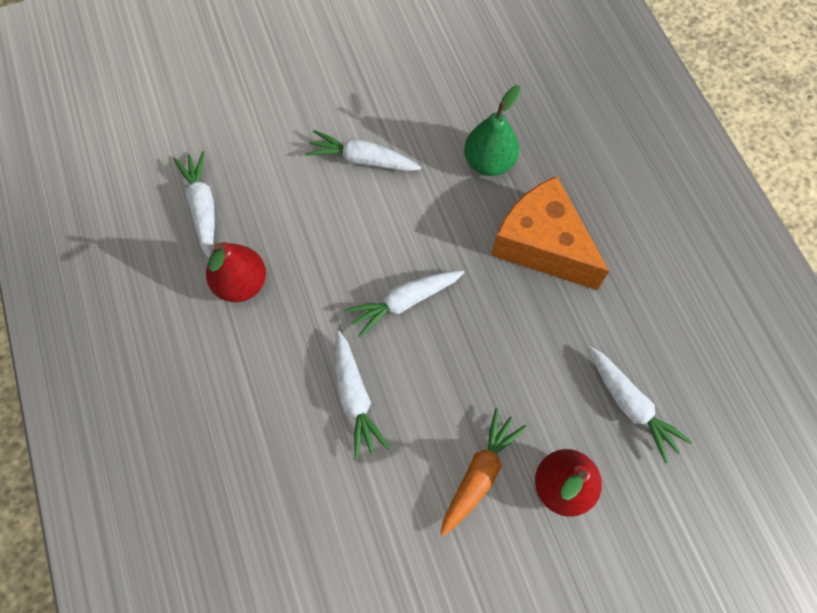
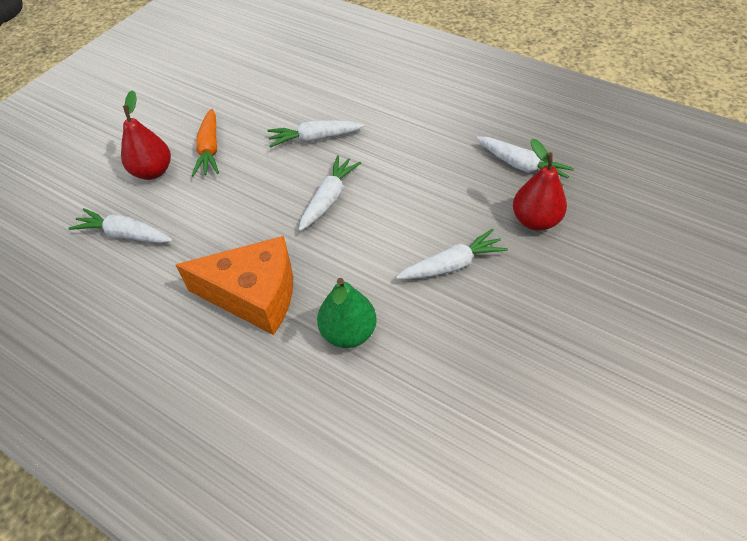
camera: 145 degrees right, 15 degrees down
(241, 283) = (443, 146): red pear -> red pear (535, 220)
(355, 398) = (314, 138): white carrot -> white carrot turned 45 degrees counterclockwise

